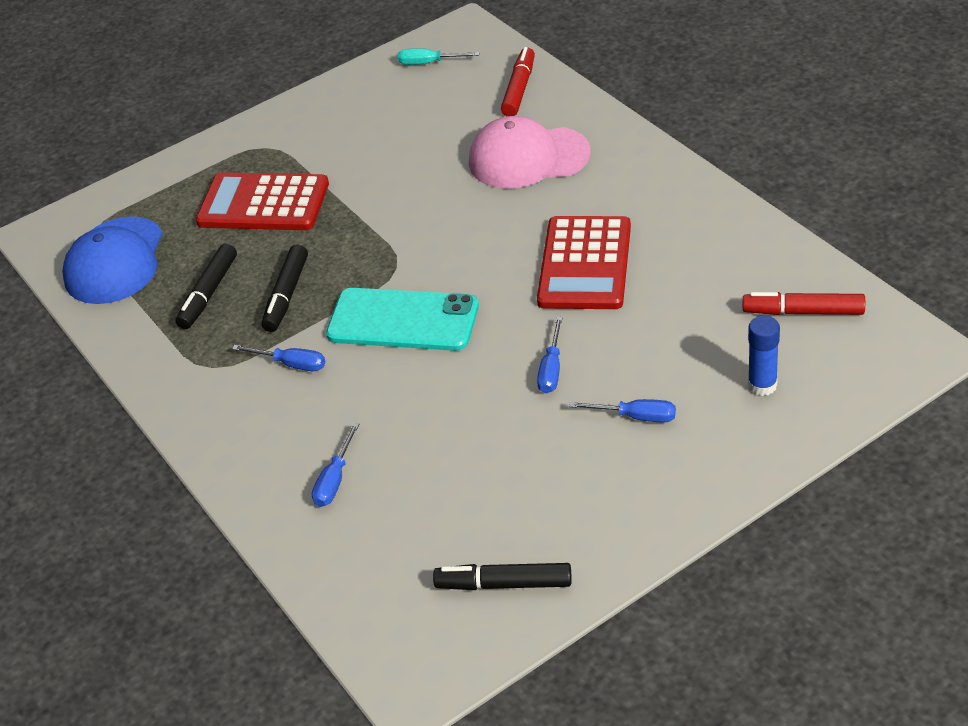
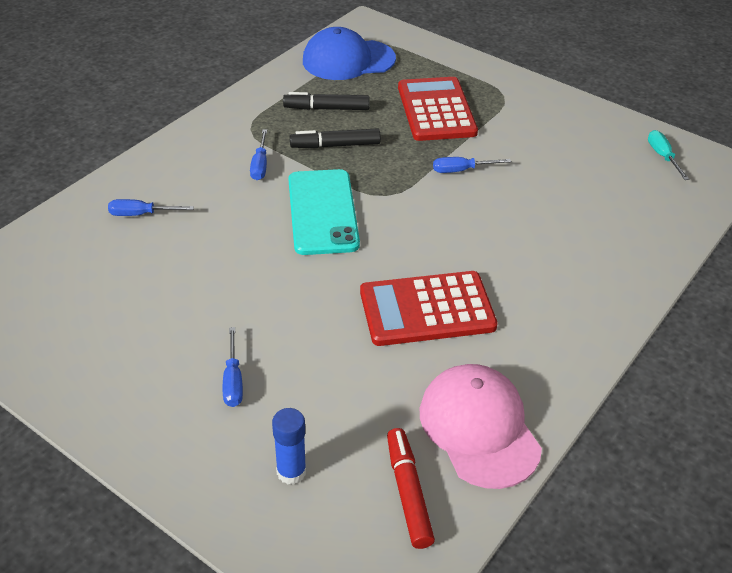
camera: 65 degrees right, 0 degrees up
(504, 584) = (35, 330): black marker -> none
(519, 89) = (658, 219): red marker -> none
(528, 158) = (561, 244): pink cap -> pink cap (479, 428)
(551, 369) = (283, 312): blue screwdriver -> blue screwdriver (461, 170)

